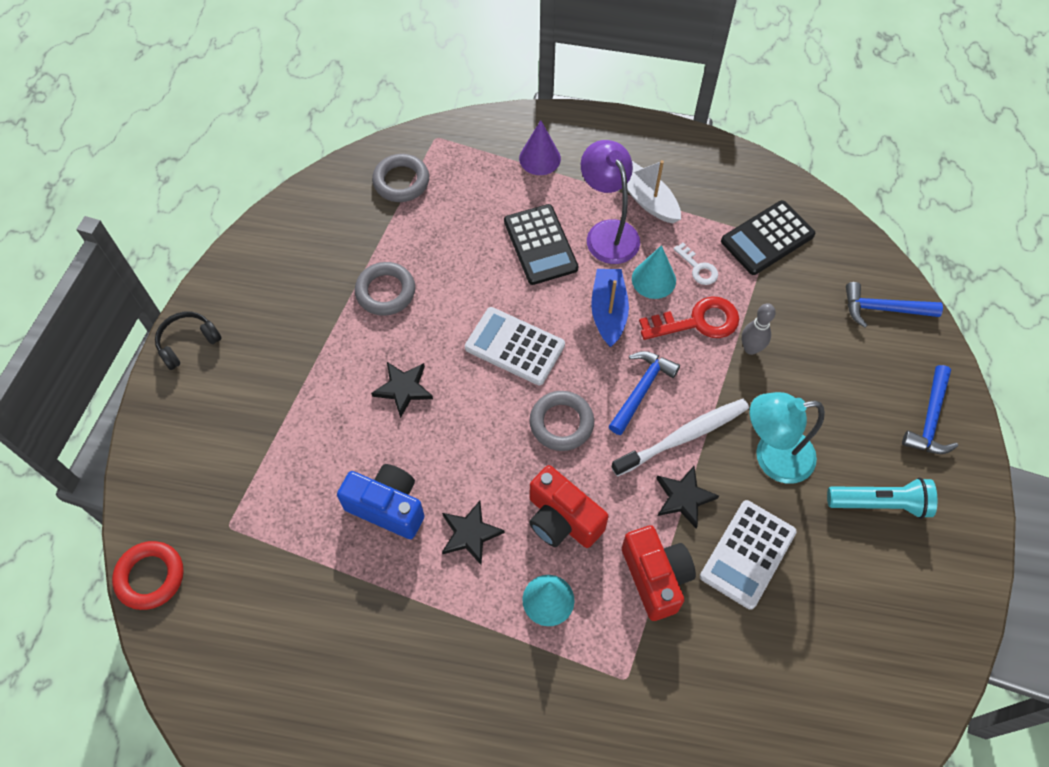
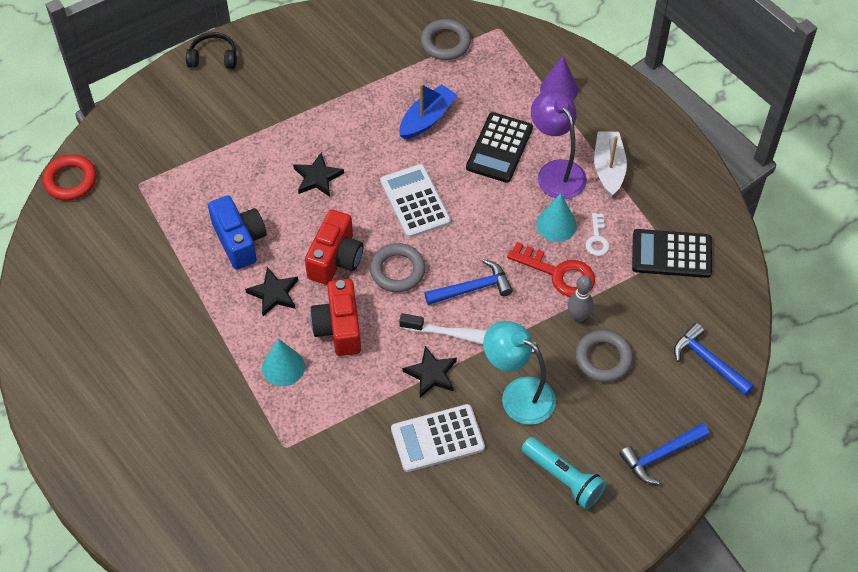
camera: 40 degrees right, 5 degrees down
(385, 292) = (365, 108): grey ring -> grey ring (603, 358)
(607, 232) = (556, 171): purple lamp -> purple lamp turned 45 degrees counterclockwise
(608, 312) = (502, 224): blue boat -> blue boat (427, 119)
(655, 577) = (363, 406): red camera -> red camera (335, 259)

